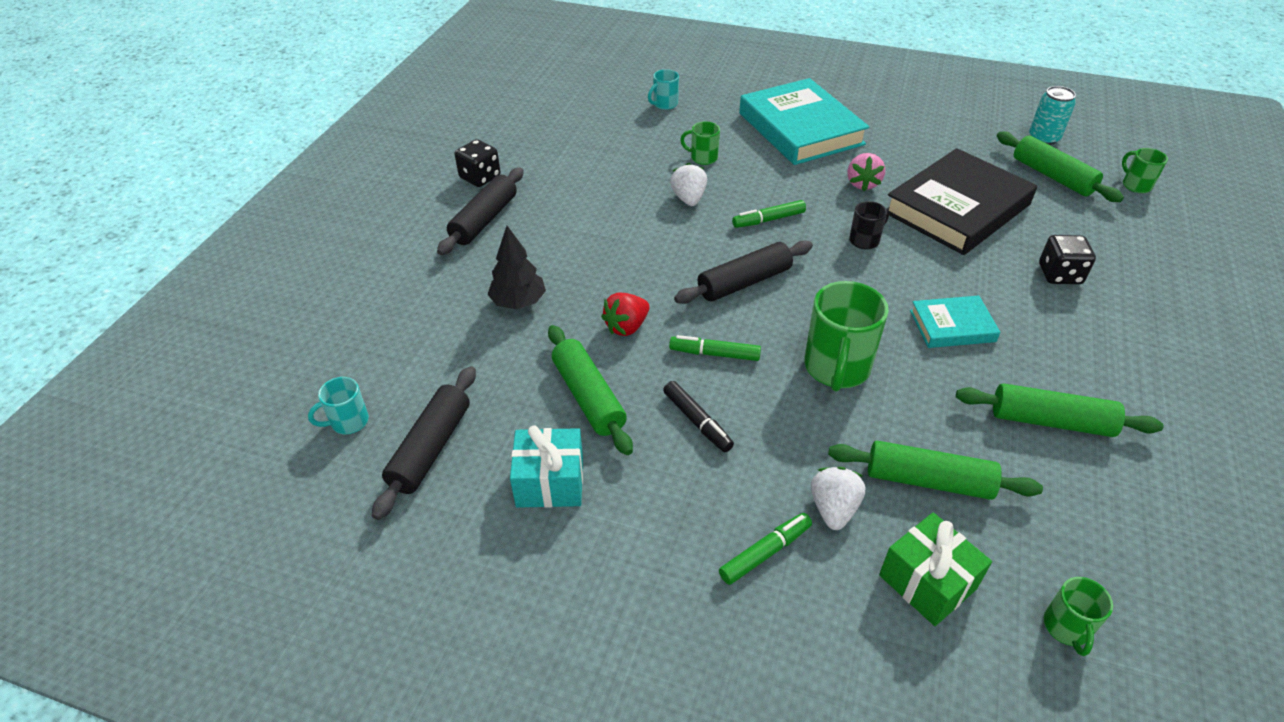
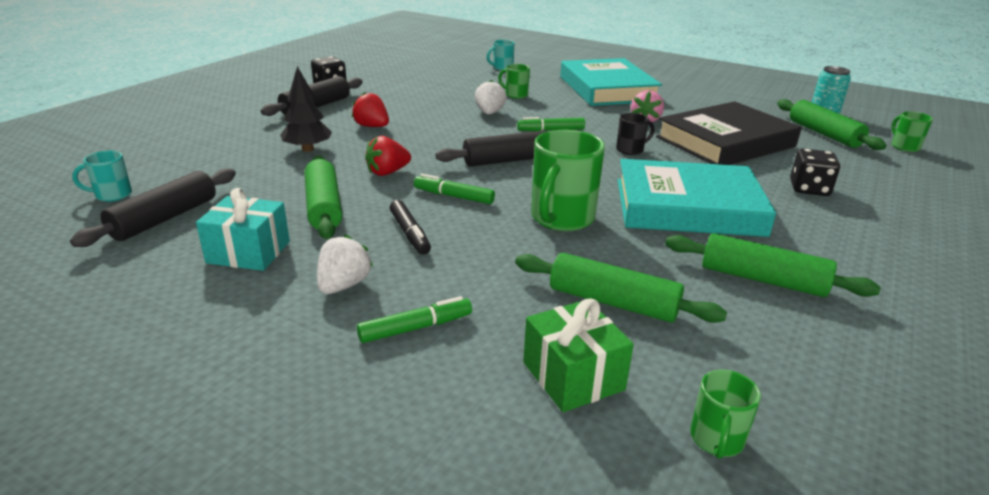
camera: 10 degrees right, 15 degrees down
(569, 247) = (372, 126): none -> red strawberry
(833, 509) = (504, 308): white strawberry -> white strawberry (344, 285)
(952, 326) = (688, 207): turquoise book -> turquoise book, size x1.98

